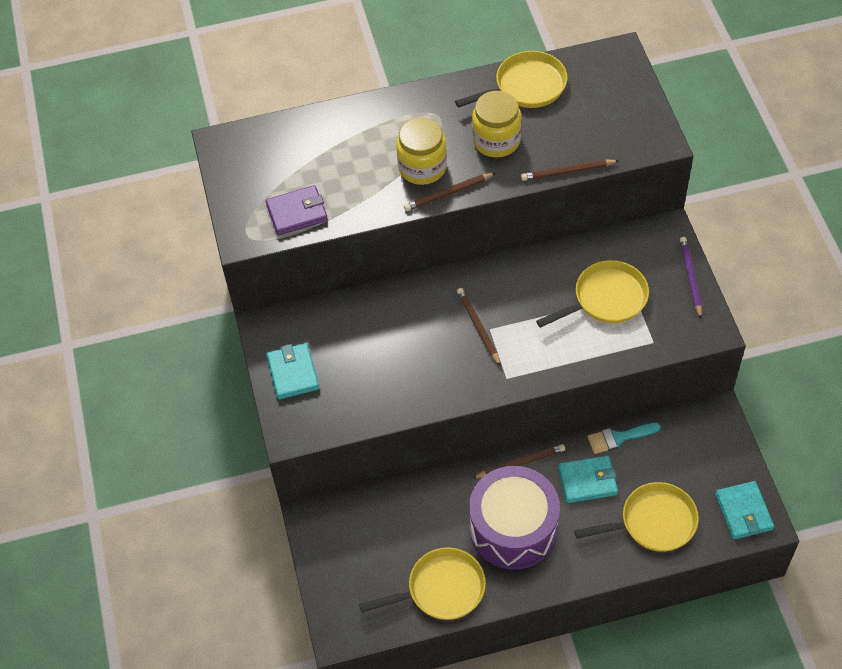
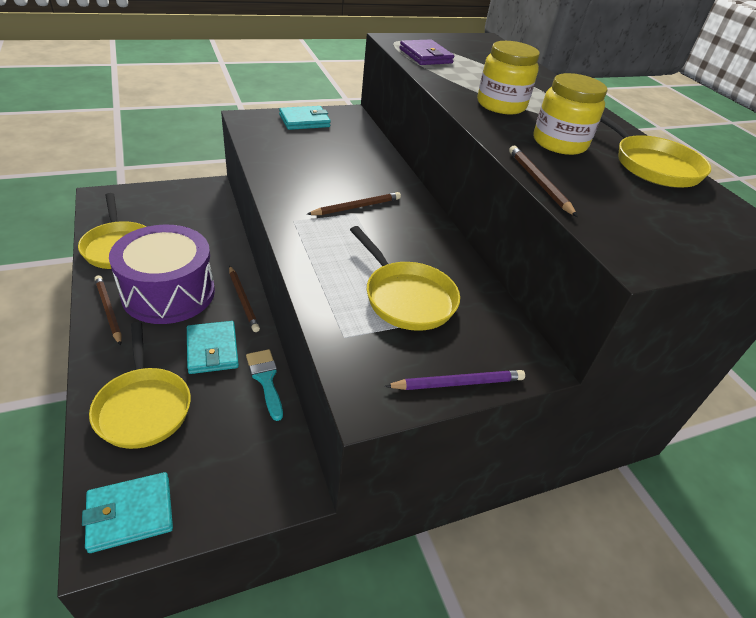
camera: 75 degrees right, 15 degrees down
(448, 193) = (473, 114): brown pencil -> brown pencil (109, 310)

